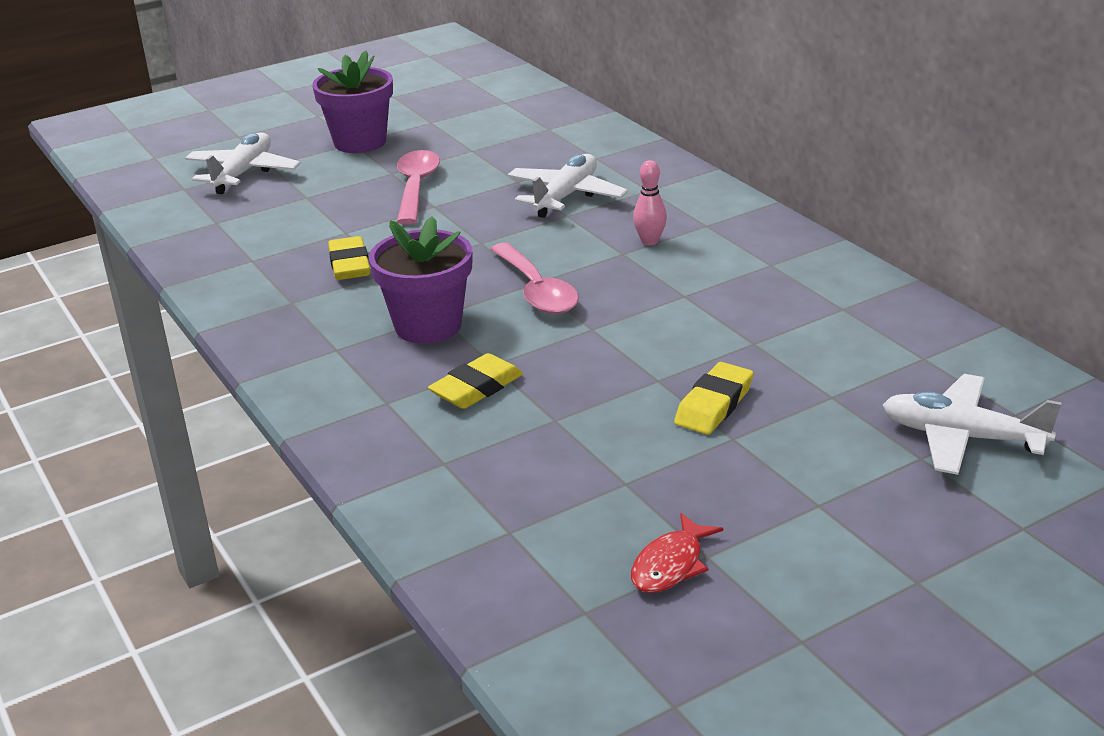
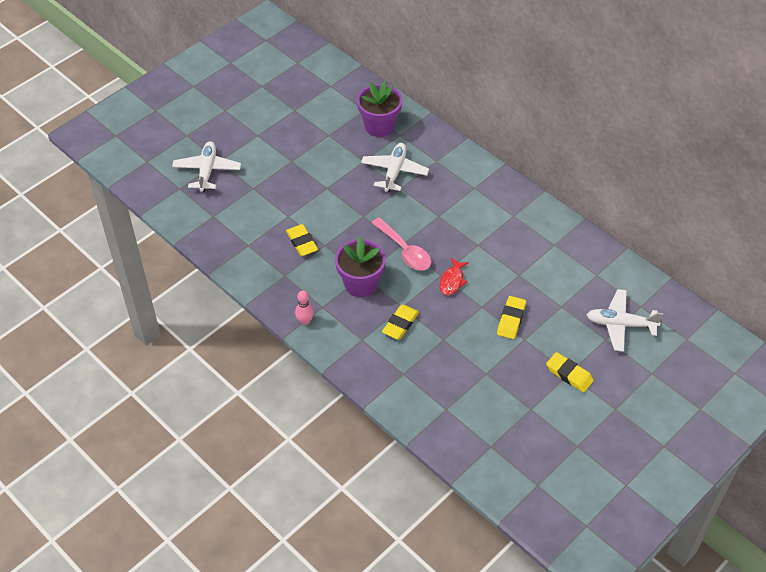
camera: 15 degrees left, 20 degrees up
(360, 142) = (261, 134): purple flower pot -> purple flower pot (379, 126)
(416, 187) = (310, 173): pink spoon -> none
(649, 241) = (449, 205): pink bowling pin -> pink bowling pin (305, 321)
(670, 565) = (517, 416): red fish -> red fish (452, 281)
(818, 506) = (569, 374): none -> yellow eraser

